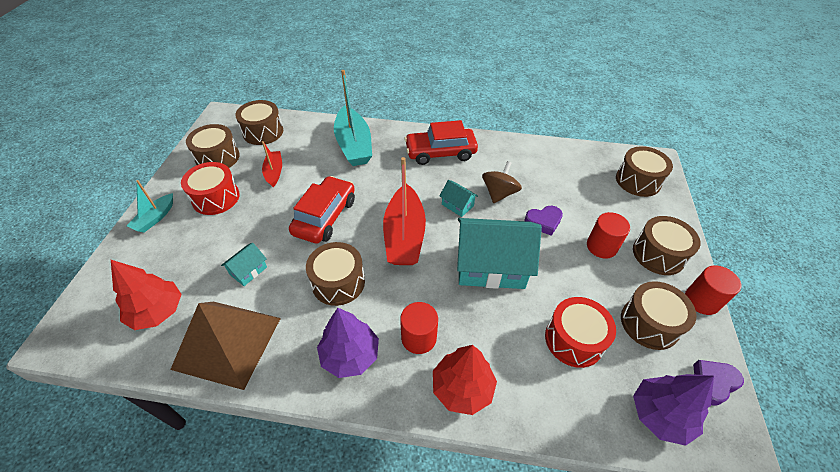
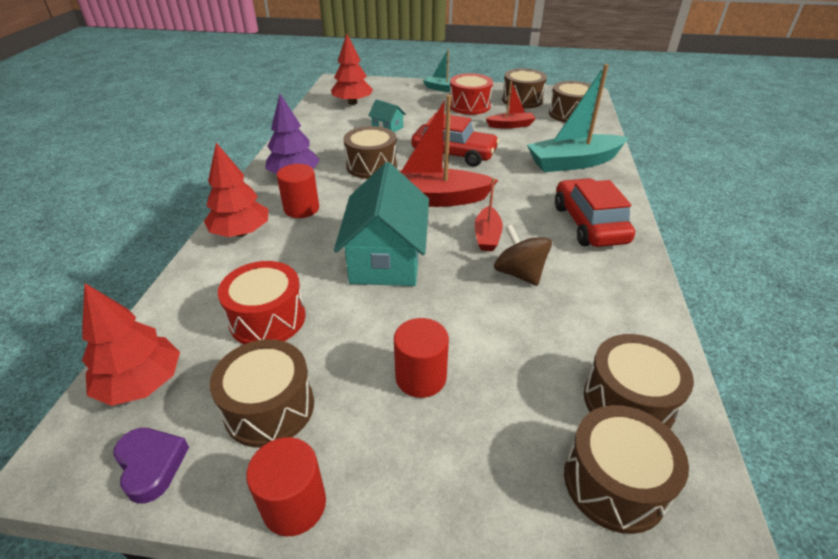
camera: 90 degrees right, 10 degrees down
(227, 343) = (320, 128): brown pyramid -> none
(457, 205) = (487, 236): turquoise house -> red boat
(499, 193) = (519, 273): brown spinning top -> brown spinning top turned 150 degrees counterclockwise
(543, 222) = (468, 314): purple heart -> none
(658, 254) = (404, 462): brown drum -> brown drum (628, 401)
(660, 415) = (142, 383): purple tree -> red tree

